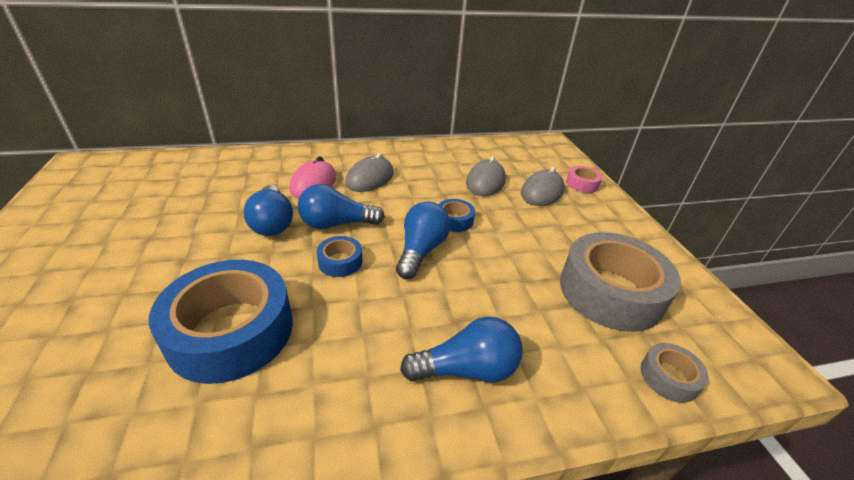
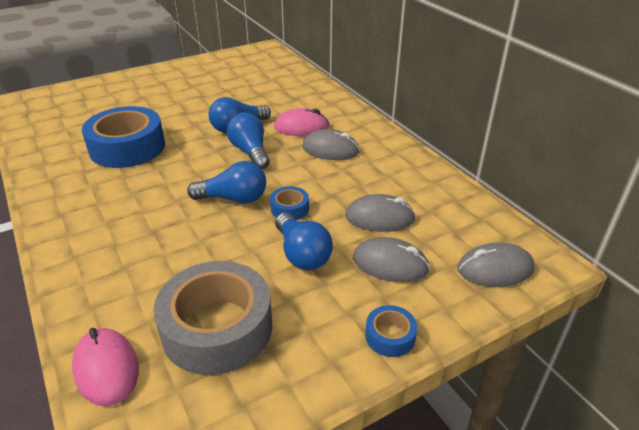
camera: 75 degrees right, 0 degrees up
(340, 262) = (204, 165): blue tape -> blue tape (390, 336)
(467, 369) = (106, 244): blue light bulb -> blue light bulb (302, 254)
(553, 158) = (495, 269): none -> grey mouse
(582, 184) = (442, 301): pink tape -> none
(669, 377) = (106, 368): grey tape -> pink mouse

